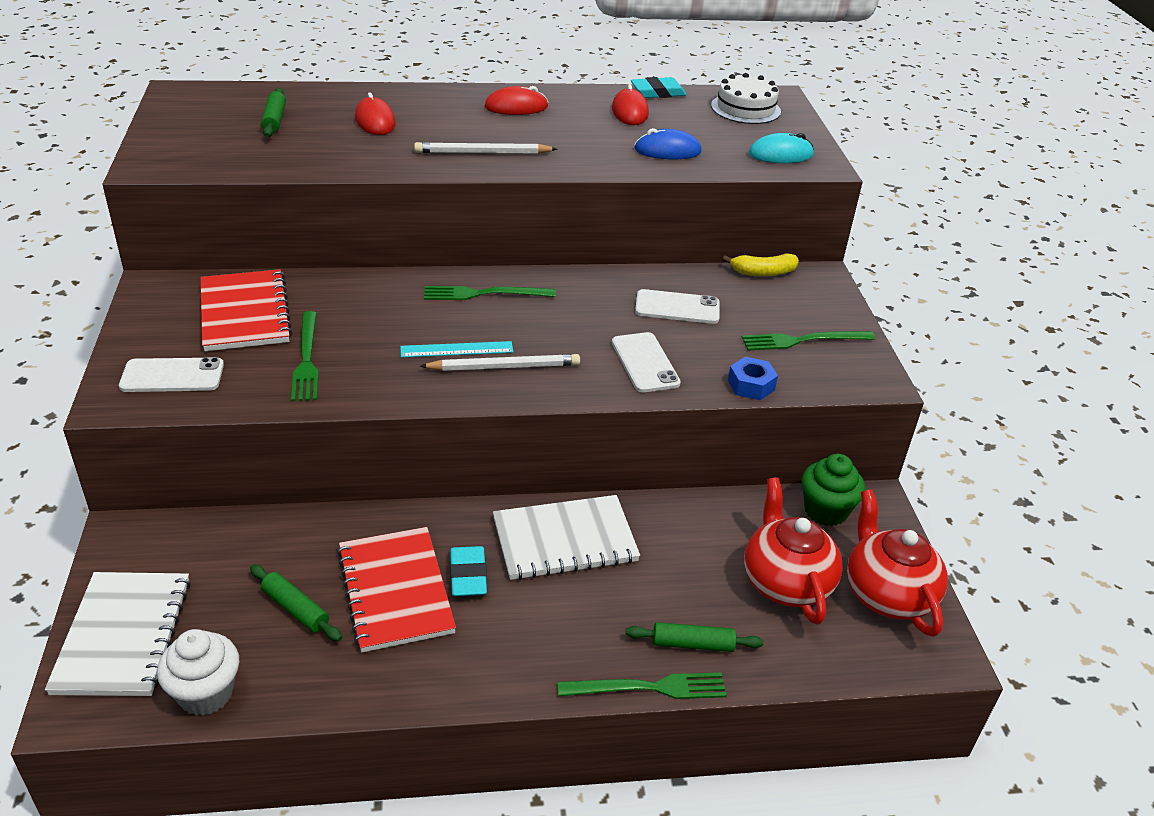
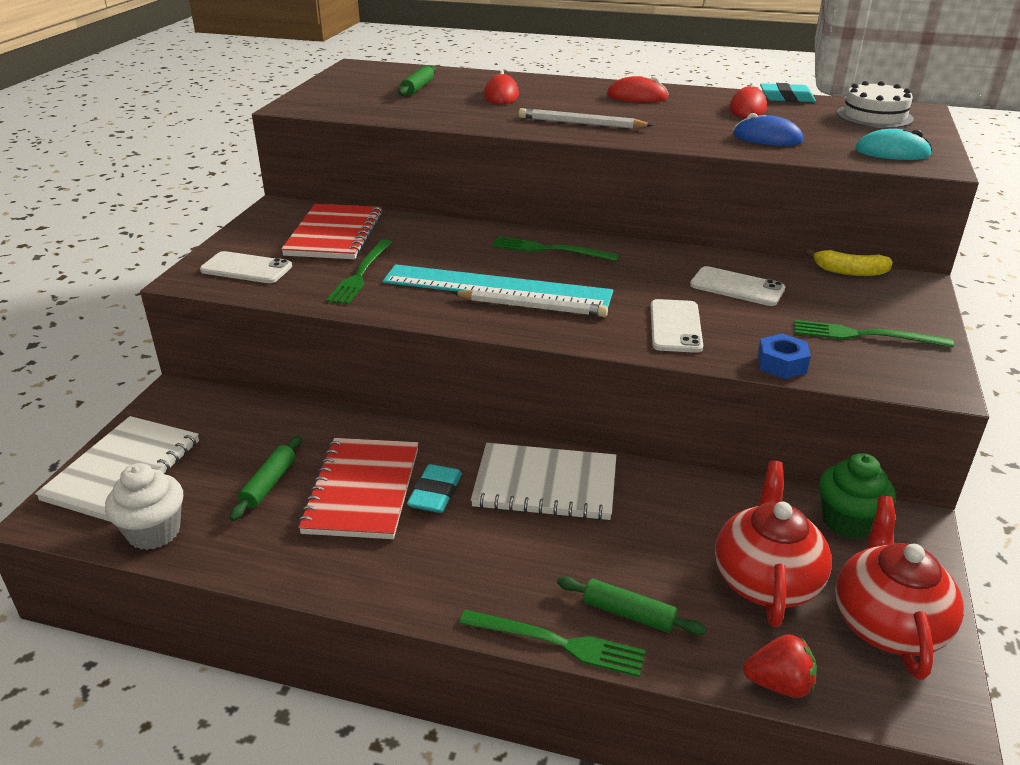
camera: 25 degrees right, 5 degrees down
(295, 609) = (269, 484): green rolling pin -> green rolling pin turned 45 degrees clockwise
(457, 349) = (496, 287): turquoise ruler -> turquoise ruler, size x2.11
(831, 669) = (779, 684): none -> red strawberry

